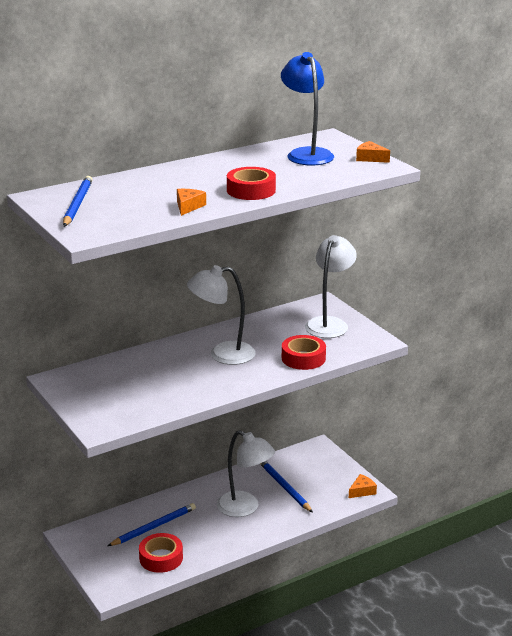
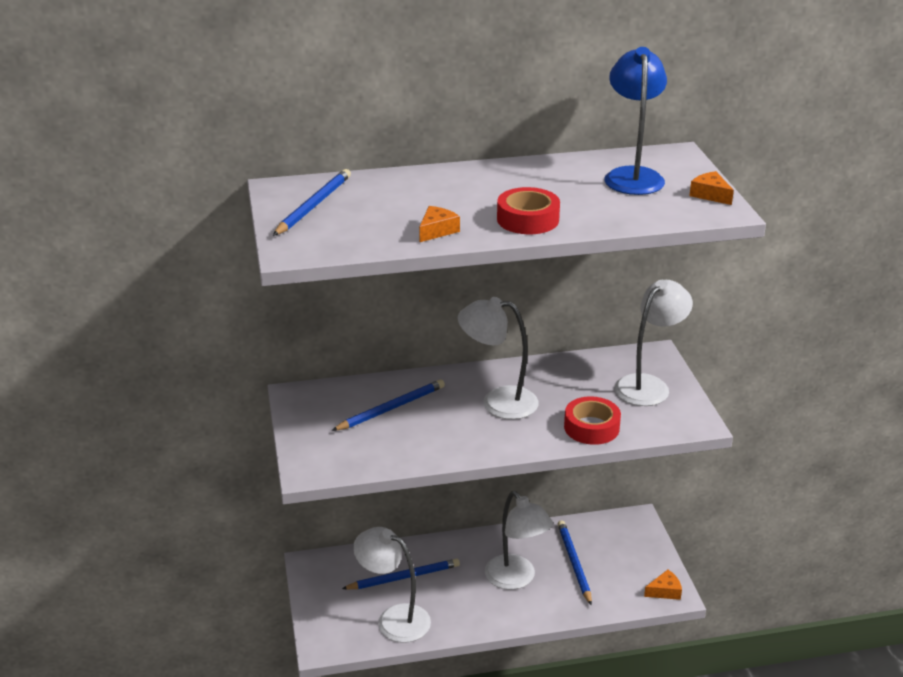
camera: 20 degrees right, 5 degrees up
(140, 374) = (391, 408): none -> blue pencil
(161, 558) = (394, 619): red tape -> white lamp

